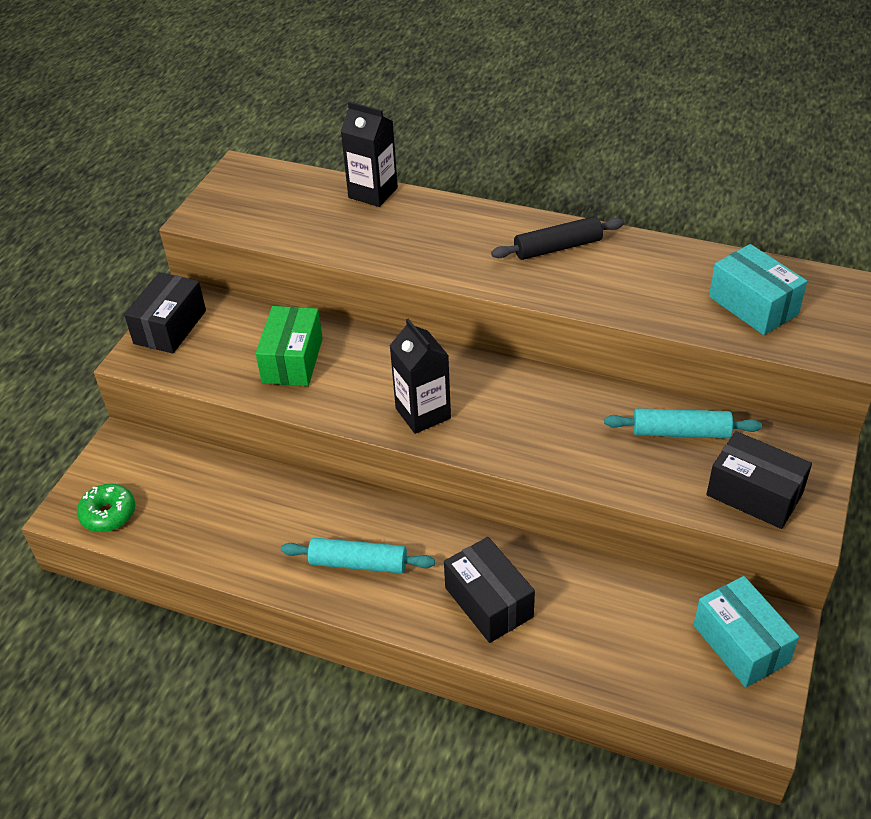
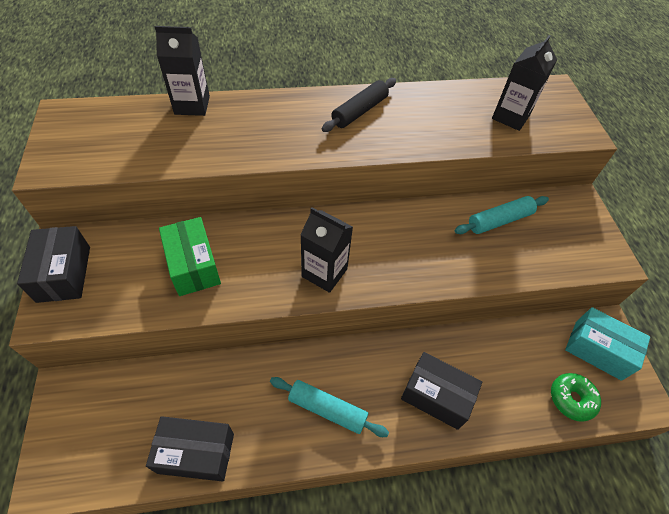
camera: 35 degrees left, 10 degrees up
(108, 514) = (89, 465): green donut -> green donut (571, 399)
(358, 563) = (327, 409): turquoise rolling pin -> turquoise rolling pin turned 45 degrees clockwise
(753, 305) = (510, 117): turquoise box -> black carton
(754, 494) = (571, 248): black box -> black box (196, 453)

